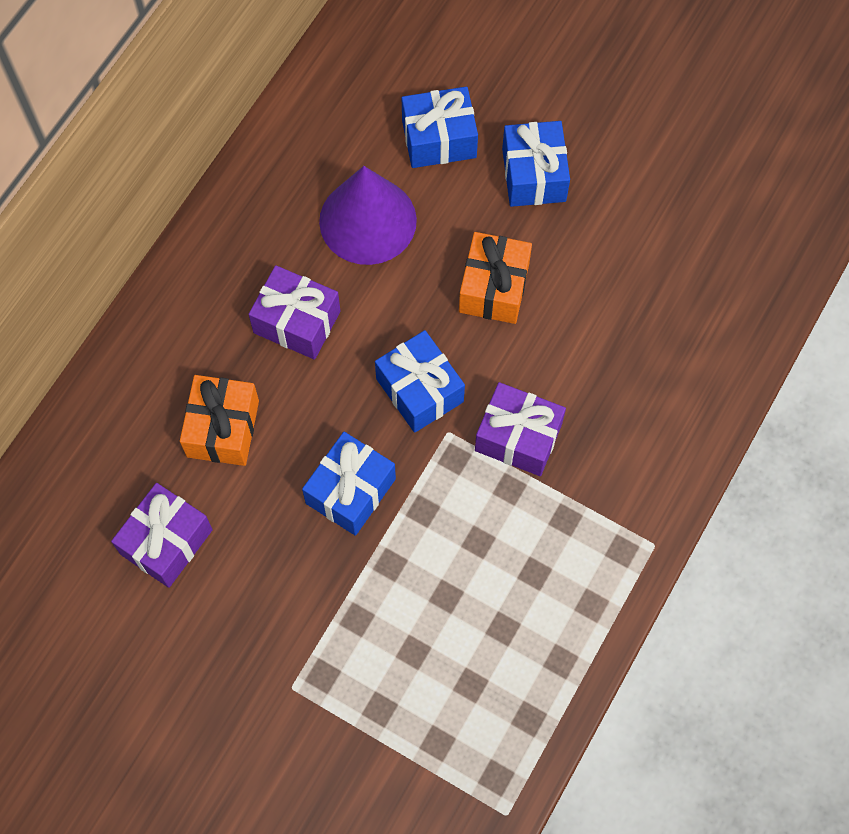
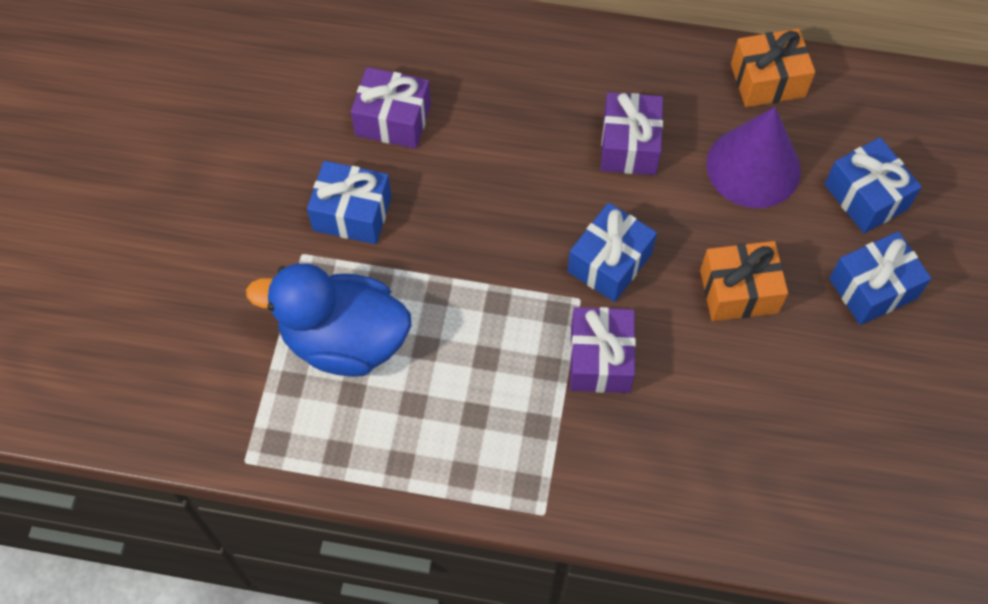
camera: 70 degrees right, 5 degrees down
(223, 428) = (507, 125): orange gift -> orange gift (767, 80)
(350, 491) = (492, 239): blue gift -> blue gift (352, 214)
(408, 674) = (344, 340): none -> blue duck

